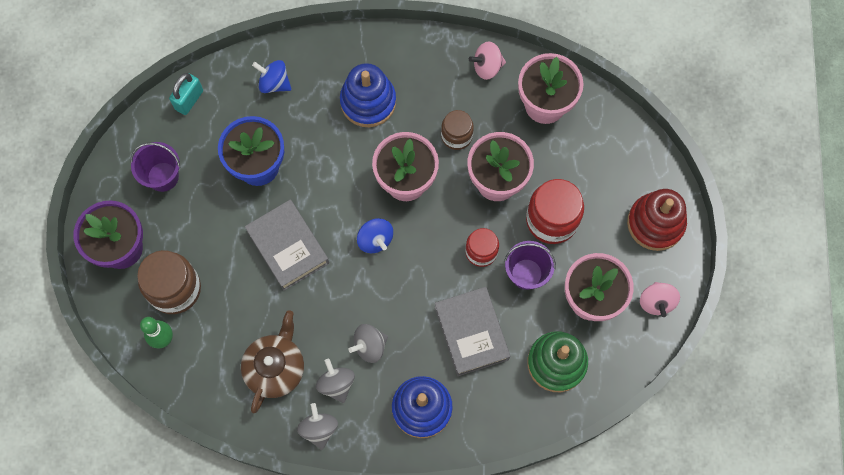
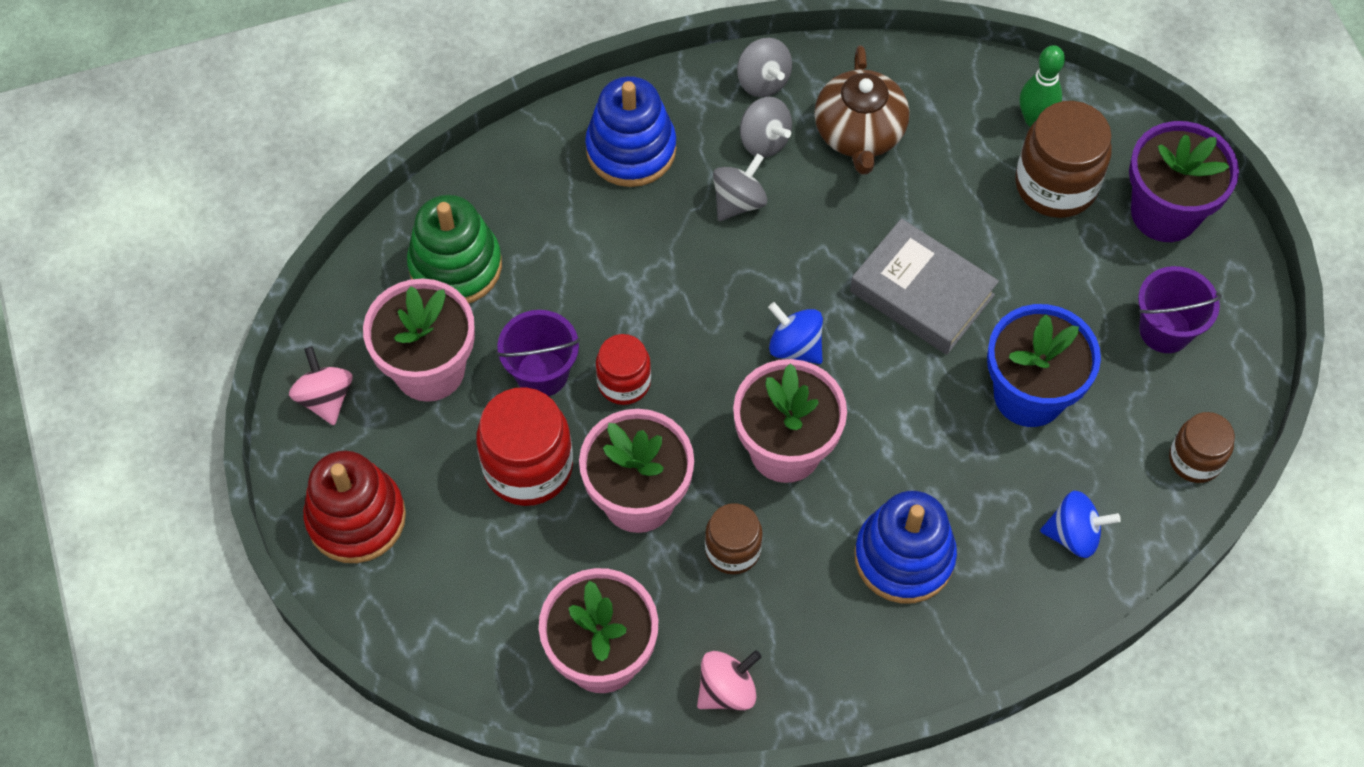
camera: 160 degrees right, 10 degrees down
(189, 100) = (1195, 459): turquoise padlock -> brown jar
(471, 333) = (597, 265): grey book -> none

